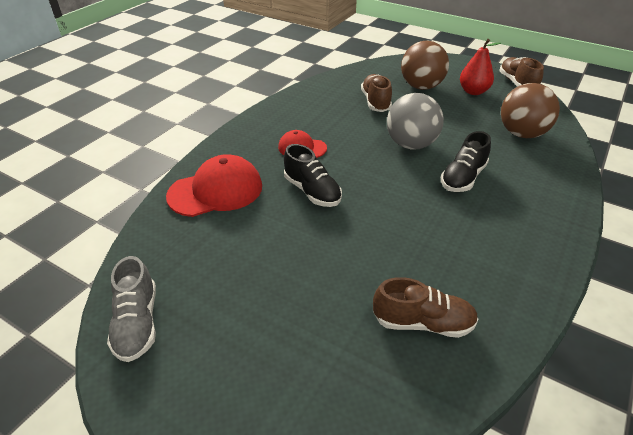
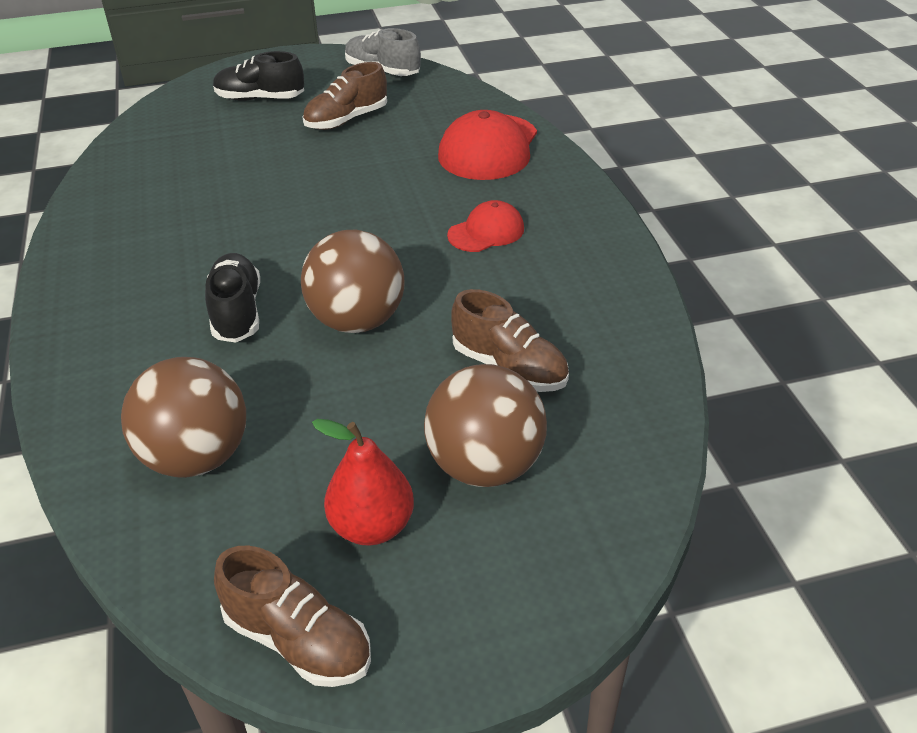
camera: 135 degrees right, 0 degrees up
(312, 191) = (396, 198): black shoe -> black shoe (260, 99)
(411, 144) = (357, 321): grey ball -> brown ball
(422, 323) = (170, 167): brown shoe -> brown shoe (346, 120)

